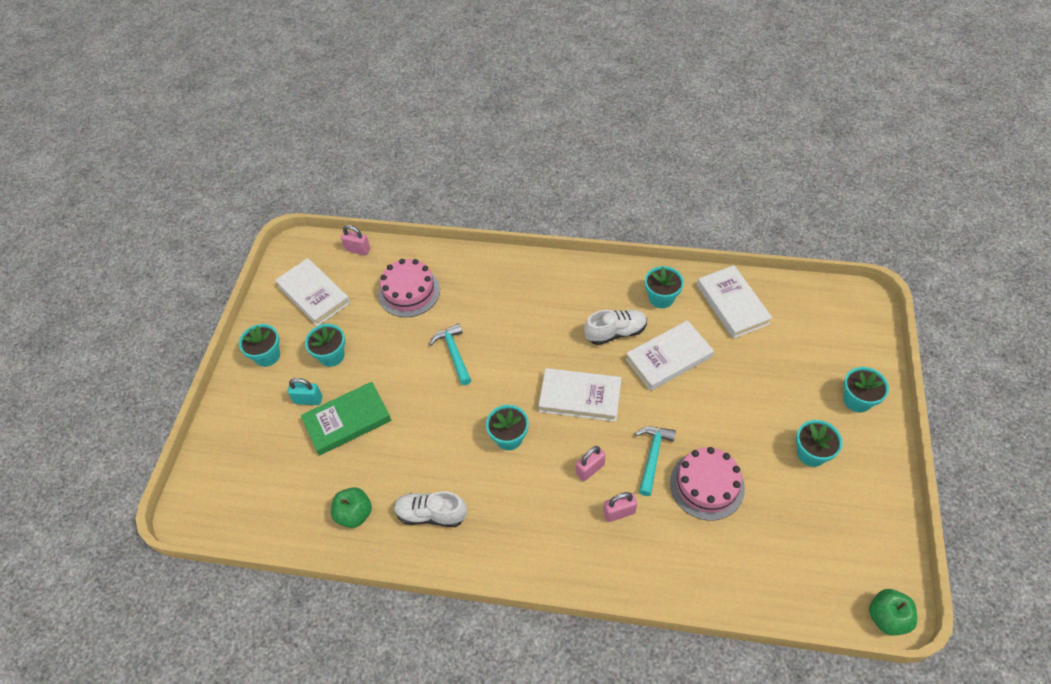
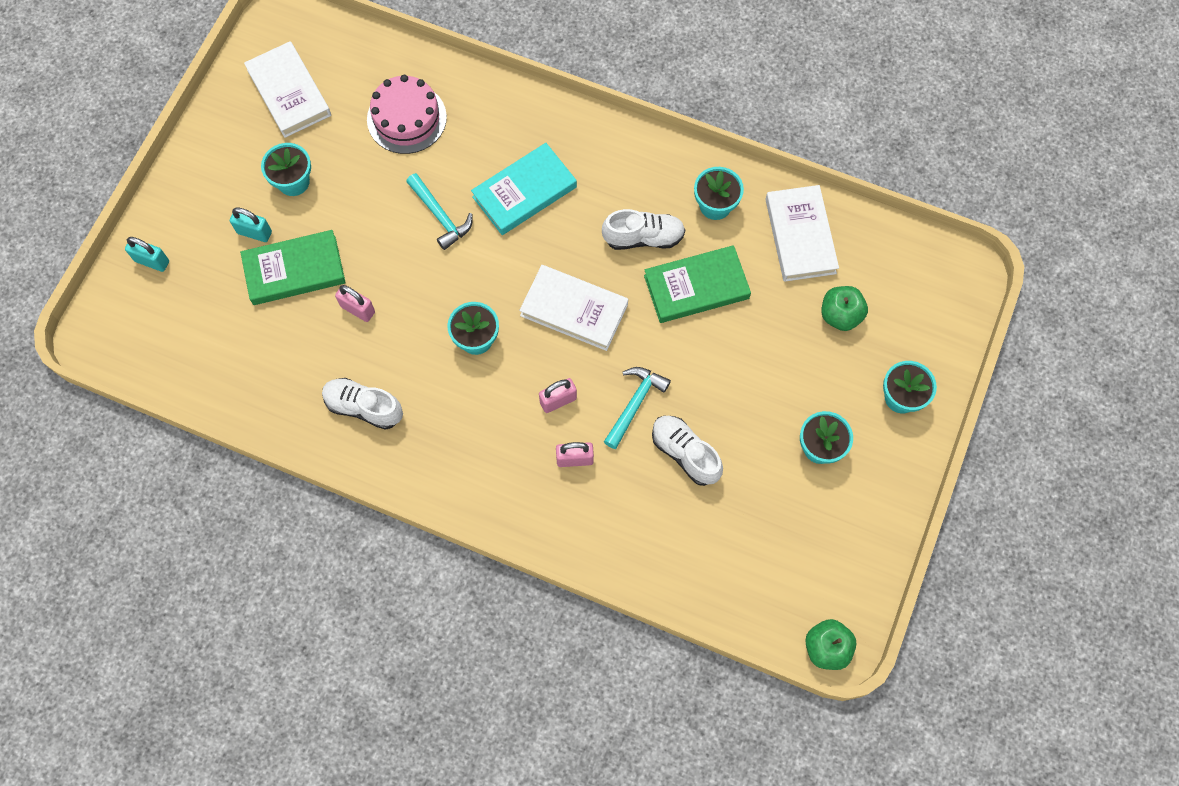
camera: 10 degrees right, 15 degrees up
(228, 441) = (152, 261): none -> turquoise padlock
(267, 355) = (217, 162): turquoise flower pot -> none
(354, 514) = (278, 385): green apple -> green apple (840, 315)
(358, 250) = (357, 42): pink padlock -> pink padlock (358, 309)
(454, 353) = (440, 216): turquoise hammer -> turquoise hammer turned 150 degrees clockwise
(514, 322) = (524, 192): none -> turquoise book
(668, 358) = (696, 287): white book -> green book
(707, 485) = (685, 453): pink cake -> white shoe

